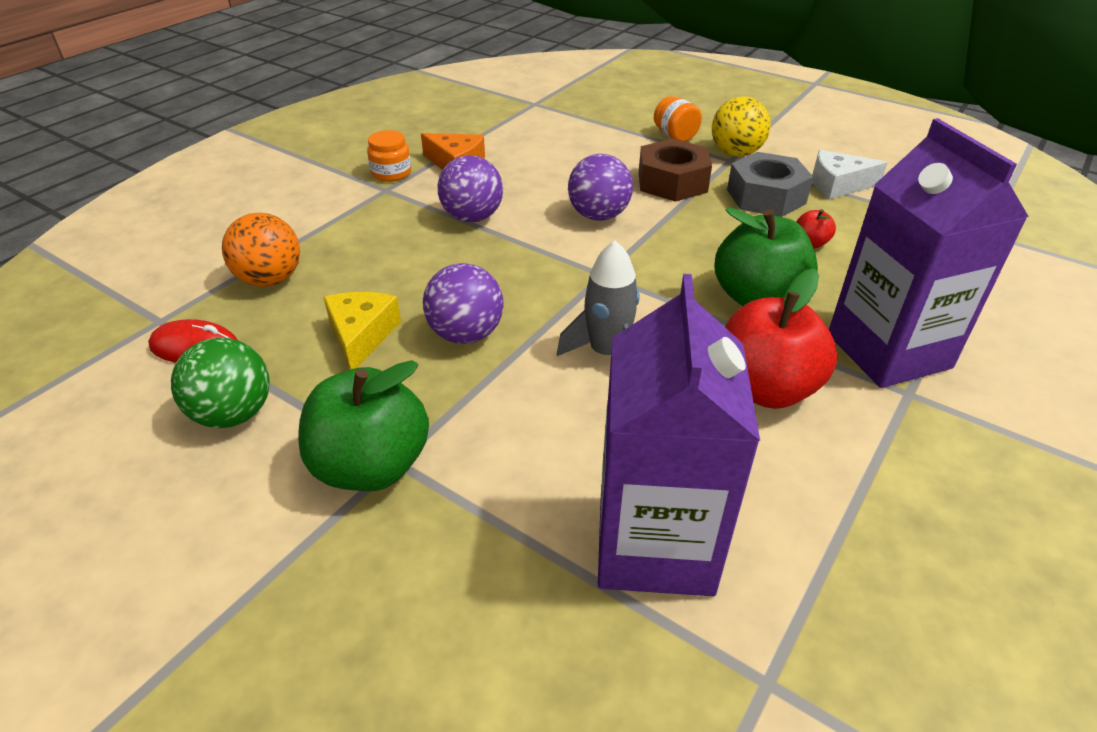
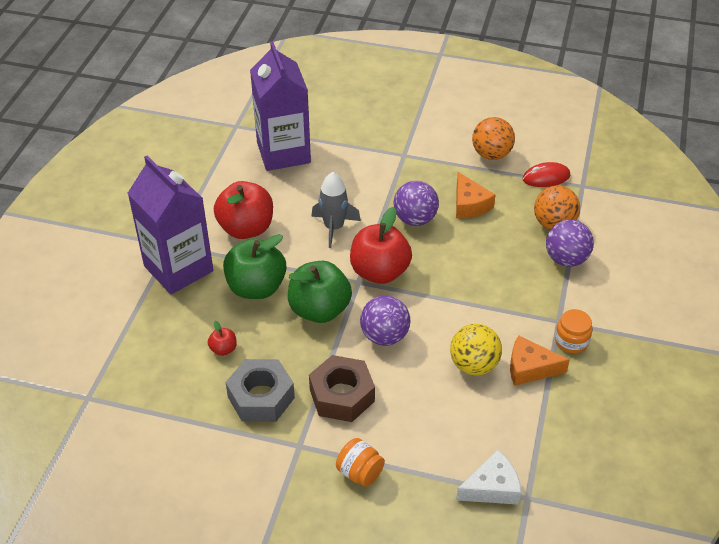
camera: 160 degrees right, 5 degrees up
(234, 414) = (491, 154): green ball -> orange ball
(361, 335) = (469, 204): yellow cheese -> orange cheese
(371, 466) = (412, 150): green apple -> green apple (319, 310)
(472, 217) = (473, 309): purple ball -> purple ball (566, 259)
(566, 278) = (379, 272): none -> red apple
(736, 153) = (295, 459): yellow ball -> yellow ball (474, 365)
(838, 185) = (200, 432): white cheese -> white cheese (492, 488)

